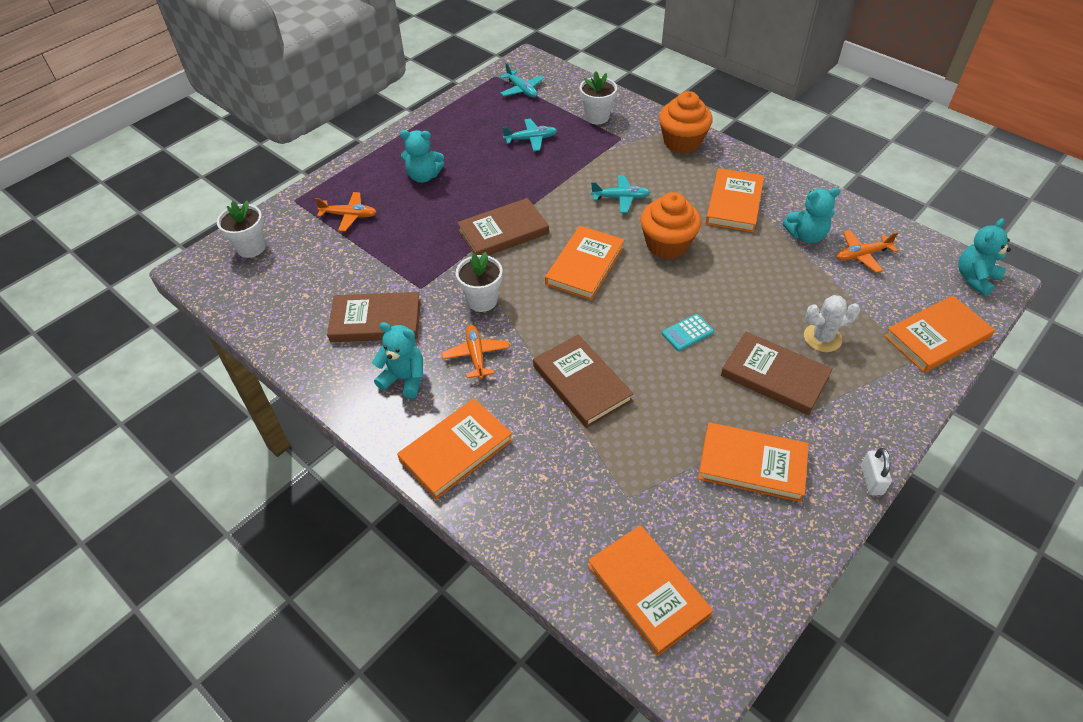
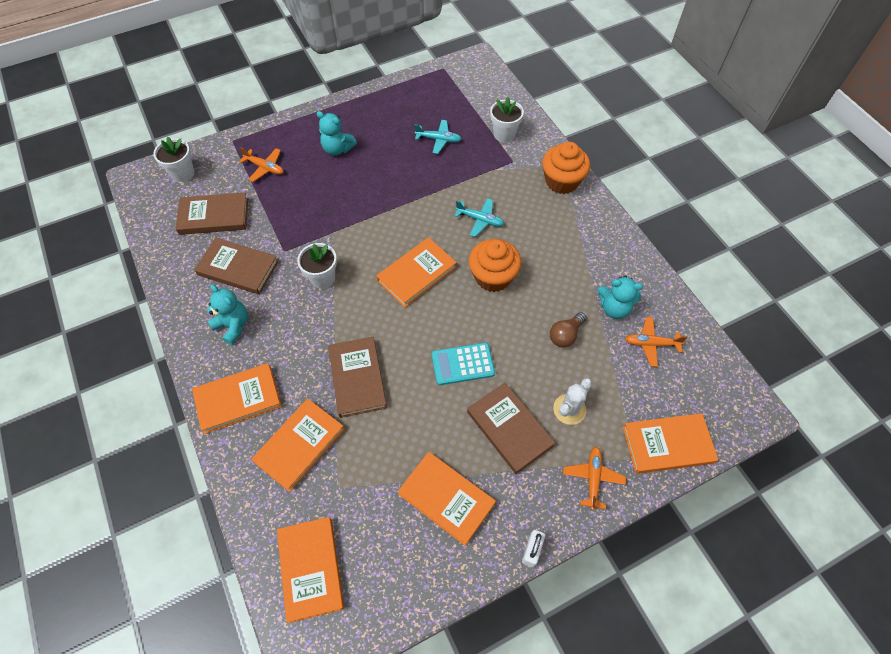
camera: 20 degrees right, 10 degrees up
(476, 355) = (293, 325): orange plane -> orange plane (593, 478)
(503, 232) = (371, 221): brown book -> brown book (214, 216)
(521, 90) = (457, 88): turquoise plane -> none
(687, 333) = (463, 364): turquoise calculator -> turquoise calculator, size x1.51
(734, 203) = (571, 256): orange book -> orange book (299, 445)
(774, 273) = (565, 335): none -> brown light bulb
(822, 338) = (569, 409): white cactus -> white cactus turned 60 degrees counterclockwise
(975, 278) = (738, 402): turquoise teddy bear -> none

